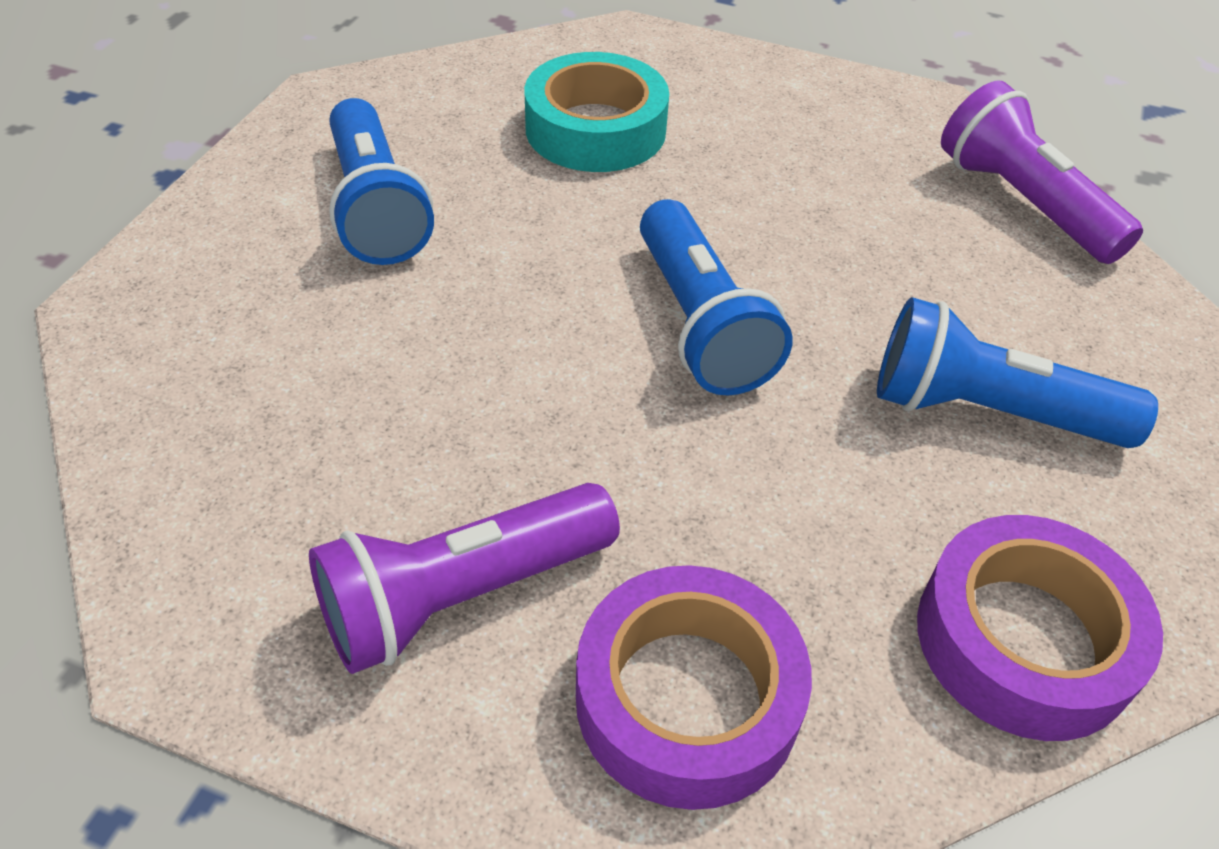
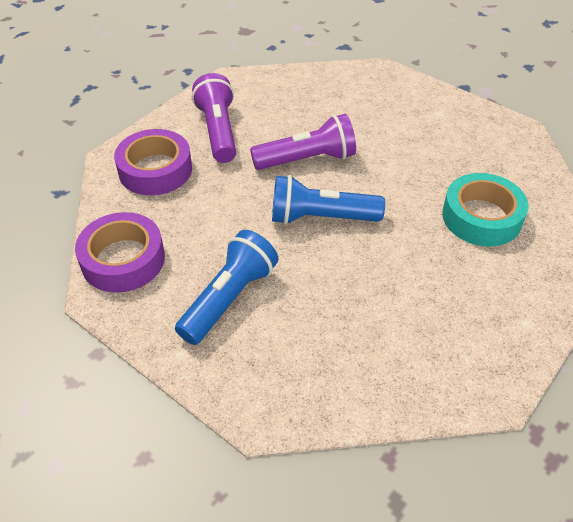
camera: 110 degrees right, 0 degrees up
(376, 207) = (427, 136): blue flashlight -> none
(1023, 203) = (377, 393): purple flashlight -> purple flashlight (307, 159)

